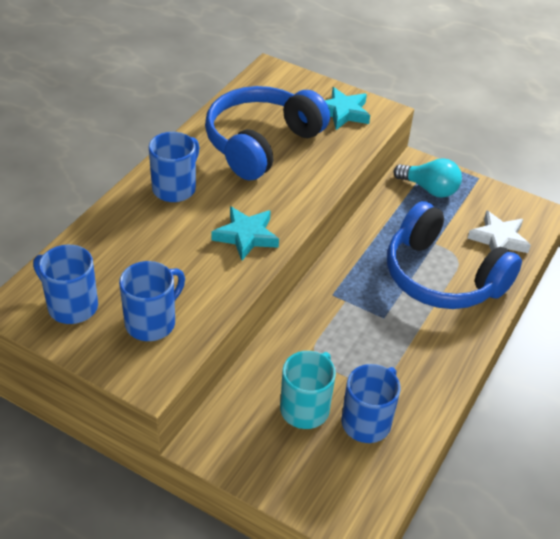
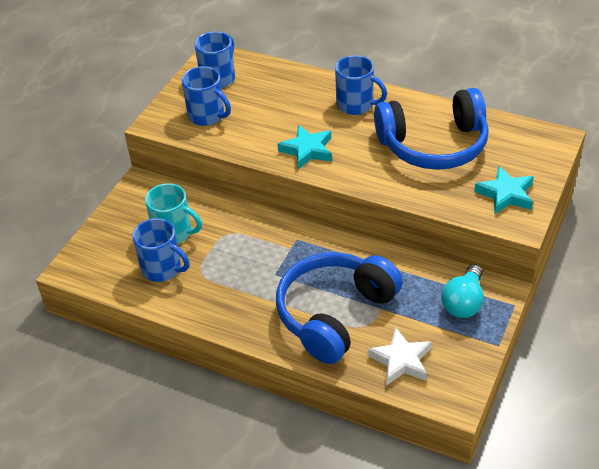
camera: 90 degrees right, 0 degrees up
(261, 143) = (434, 145): blue headphones -> blue headphones turned 135 degrees clockwise

